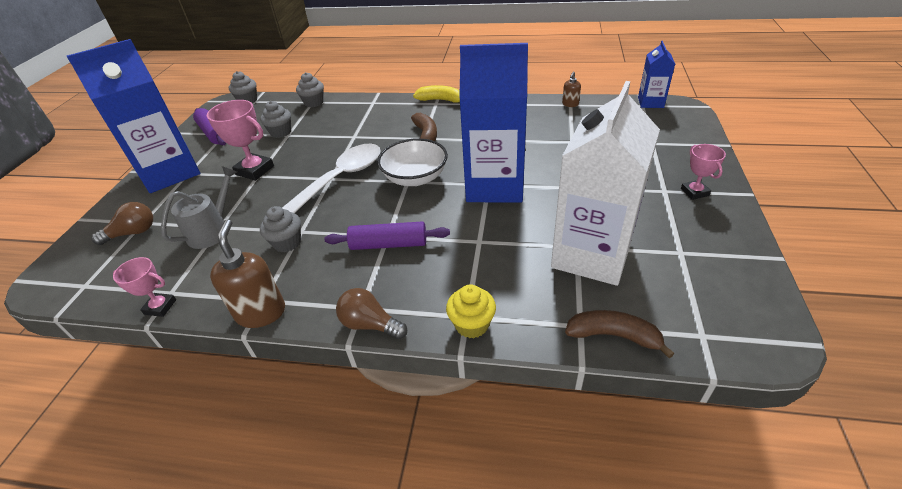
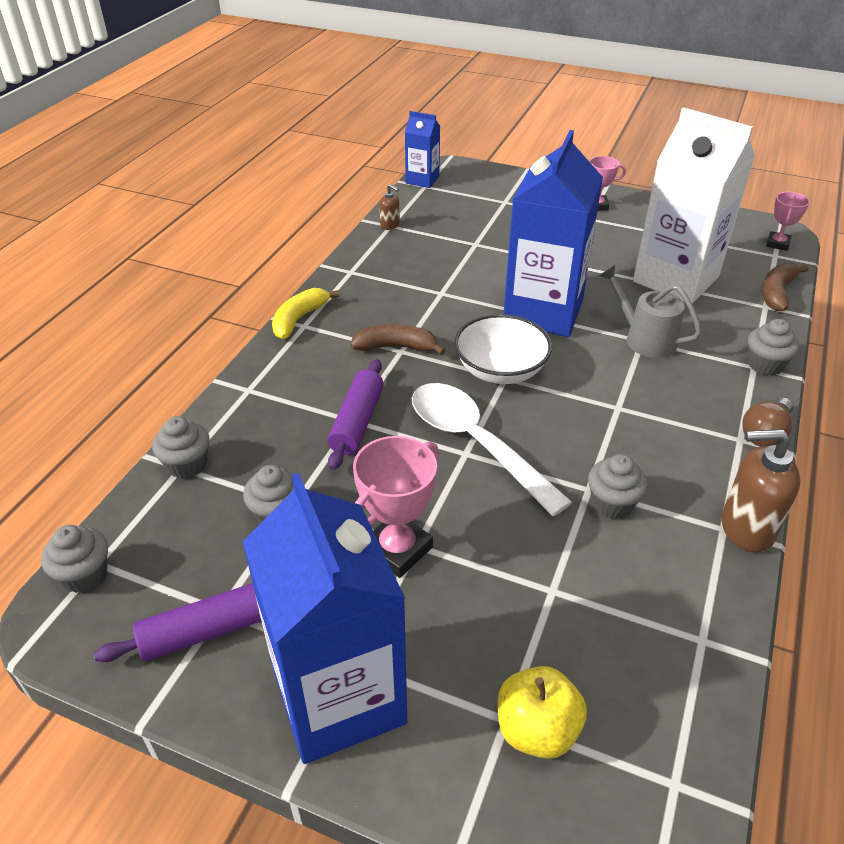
camera: 80 degrees left, 0 degrees up
(133, 233) = (536, 729): brown light bulb -> yellow apple
(160, 307) = (732, 648): pink trophy -> pink trophy (777, 244)
(212, 230) = (561, 599): grey watering can -> grey watering can (645, 339)
(389, 244) = (635, 407): purple rolling pin -> purple rolling pin (357, 422)
(472, 324) = (765, 365): yellow cupcake -> grey cupcake

